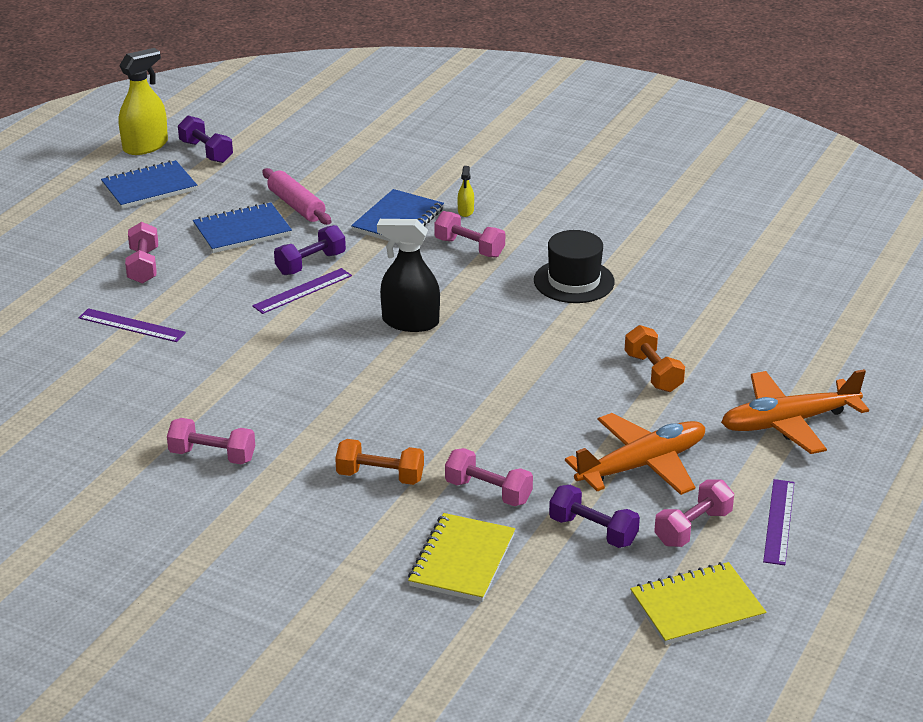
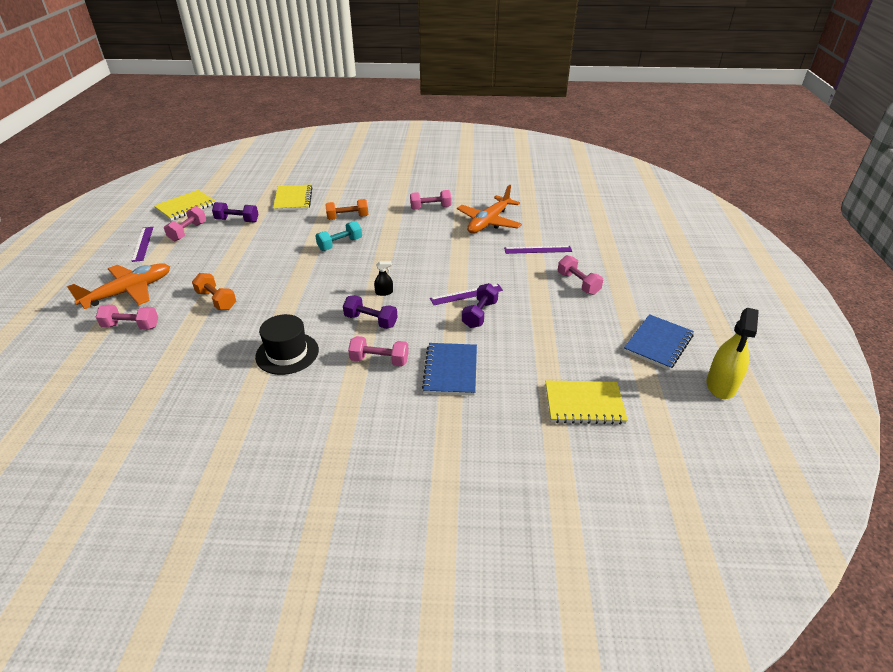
camera: 155 degrees right, 5 degrees up
(206, 152) = (668, 395): purple dumbbell -> purple dumbbell (371, 321)
(242, 231) = (550, 326): blue notebook -> none
(294, 165) = (584, 404): none -> yellow notebook
(296, 206) = (537, 360): pink rolling pin -> none
(302, 291) = (466, 294): purple ruler -> purple ruler turned 45 degrees clockwise
(410, 322) = (384, 292): black spray bottle -> black spray bottle, size x0.47
(427, 420) = (340, 244): none -> turquoise dumbbell
(465, 211) = (404, 397): yellow spray bottle -> none
(488, 492) = (293, 223): pink dumbbell -> pink dumbbell (131, 326)
(641, 465) = (217, 251): orange plane -> orange plane (489, 222)

